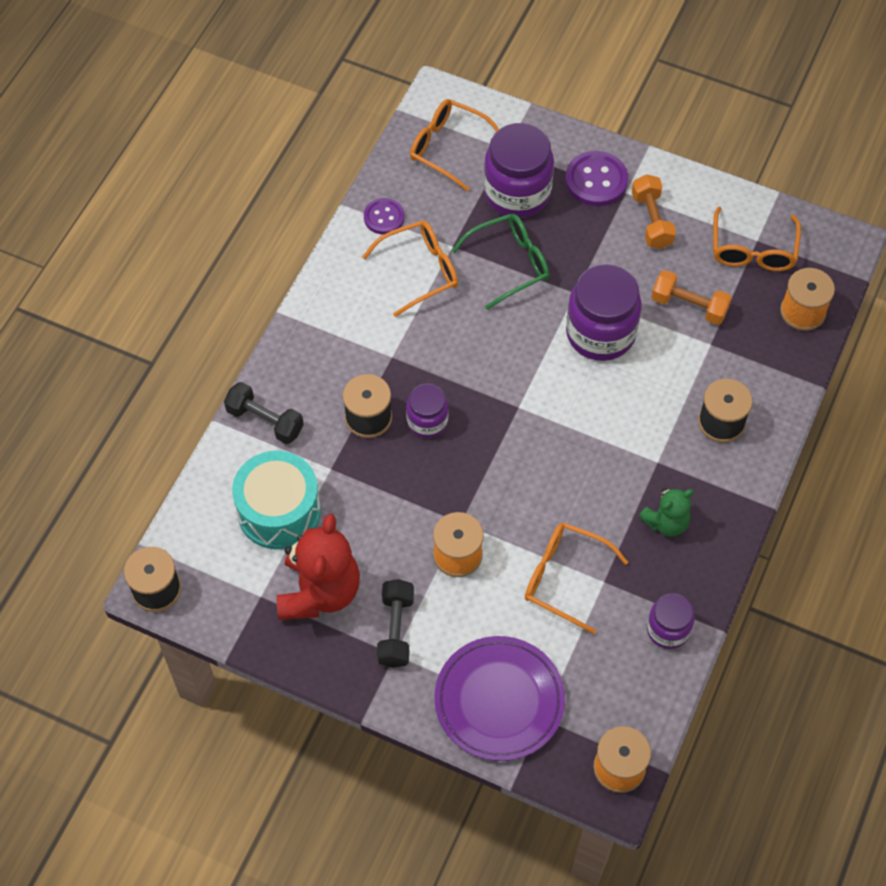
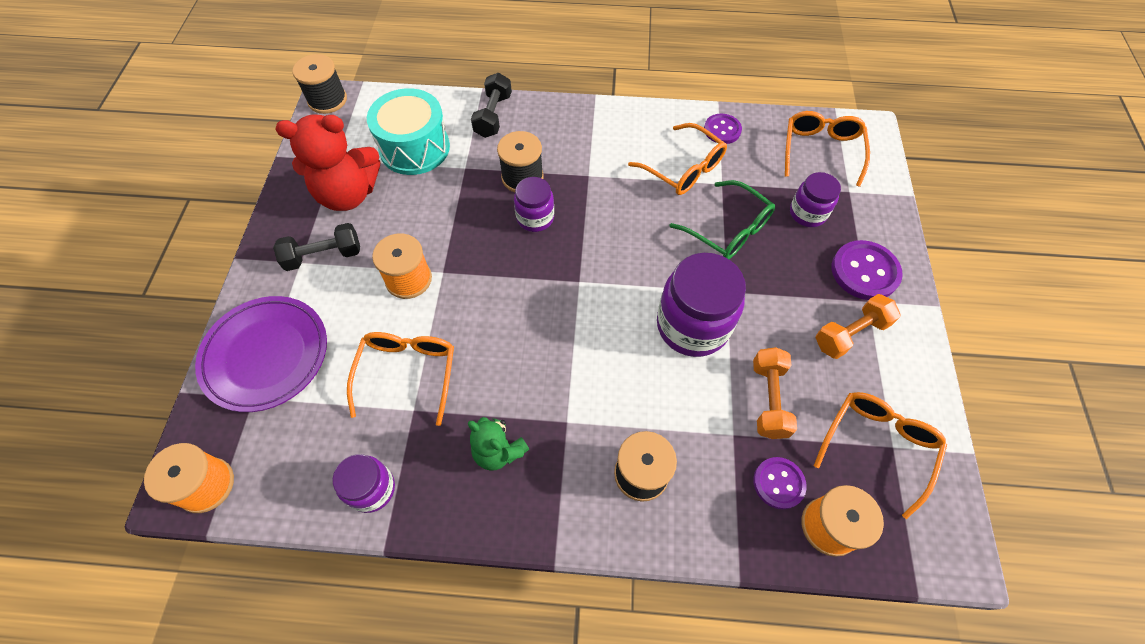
camera: 70 degrees right, 0 degrees up
(517, 193) = (807, 213): purple jar -> purple jar, size x0.57
(753, 250) = (877, 446): orange glasses -> orange glasses turned 135 degrees clockwise
(760, 330) = (778, 483): none -> purple button

